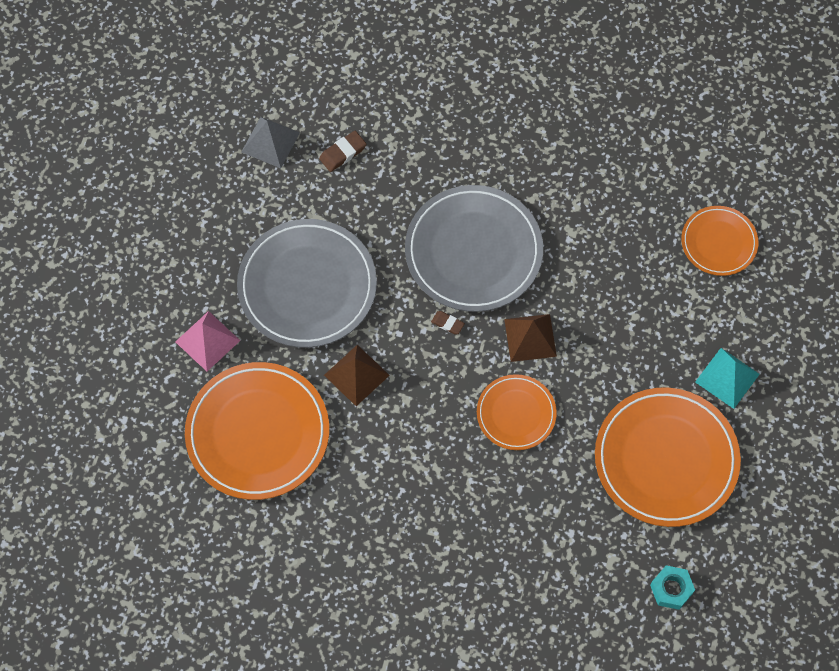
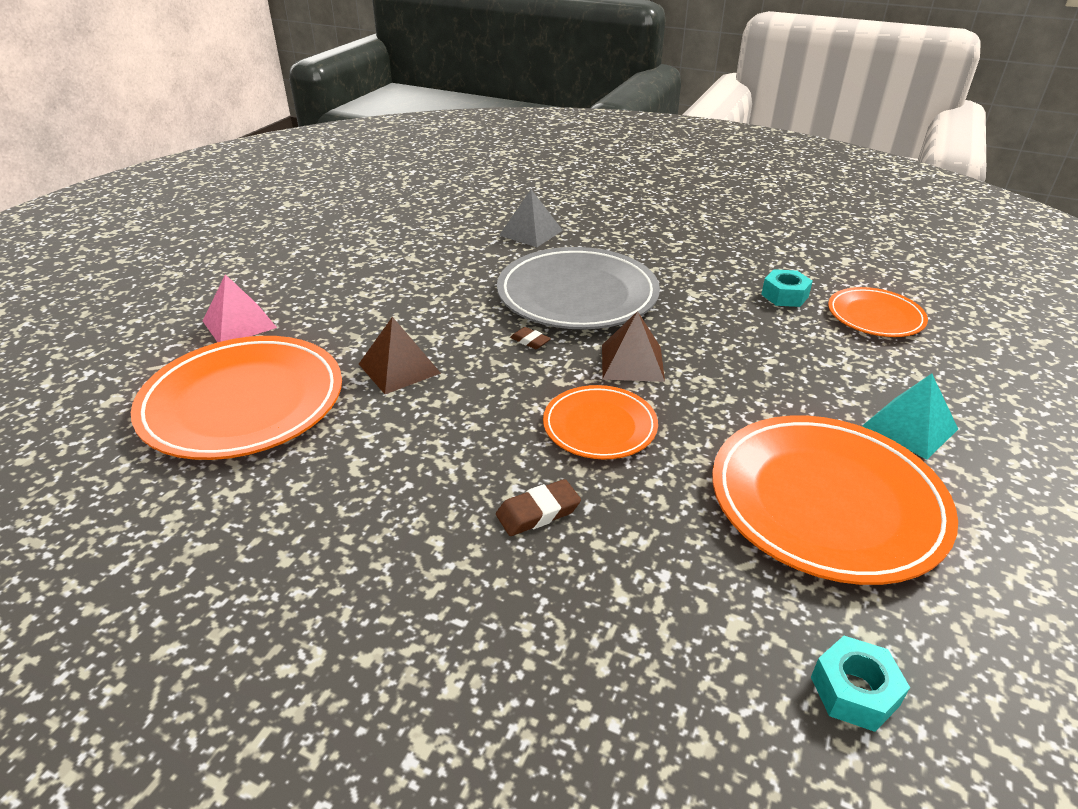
camera: 10 degrees right, 30 degrees down
(270, 142) = (393, 216): grey pyramid -> grey pyramid (531, 232)
(307, 286) = (378, 299): grey plate -> none
(342, 153) = (460, 227): brown eraser -> brown eraser (538, 512)
(647, 223) = (784, 295): none -> turquoise nut

